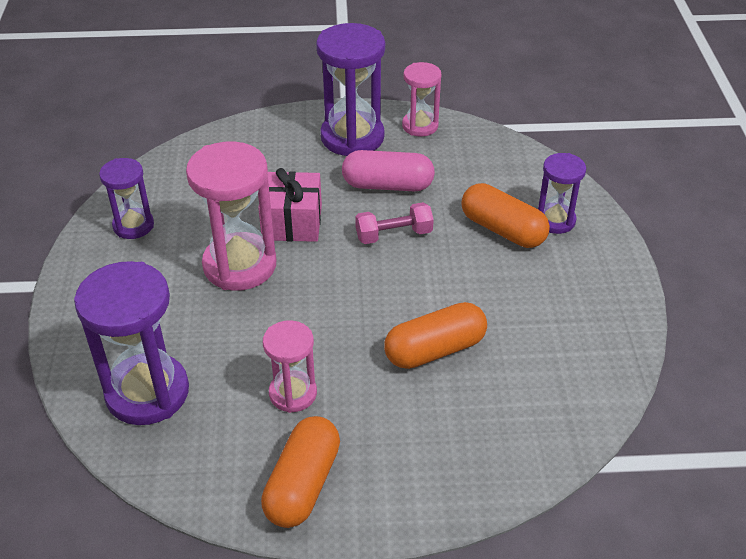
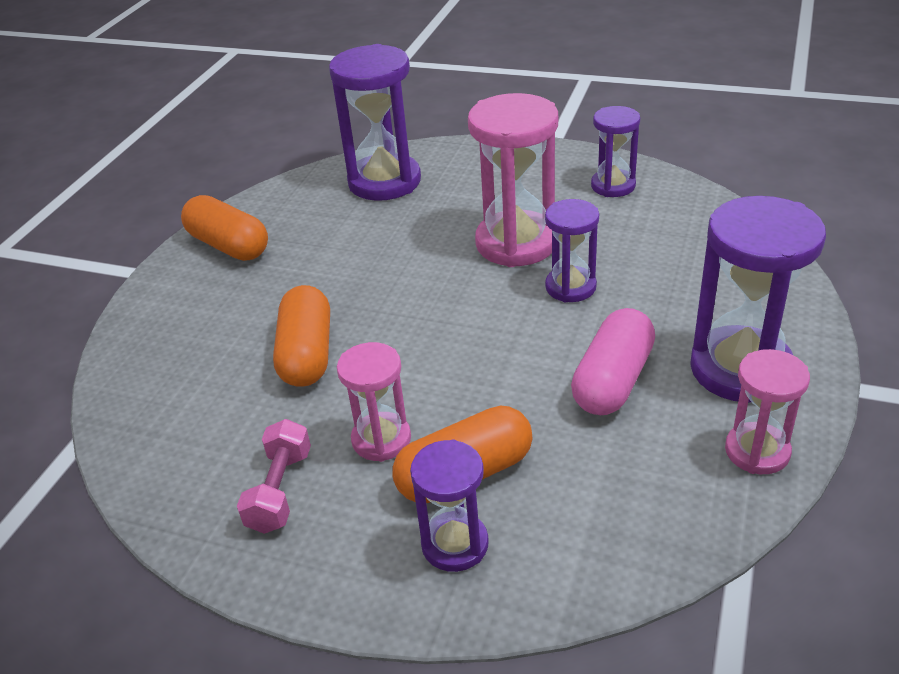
camera: 115 degrees right, 5 degrees down
(292, 222) = (570, 287): pink gift -> purple hourglass
(293, 393) = (324, 253): pink hourglass -> pink hourglass (381, 439)
(394, 235) = (508, 364): pink dumbbell -> pink dumbbell (280, 490)

